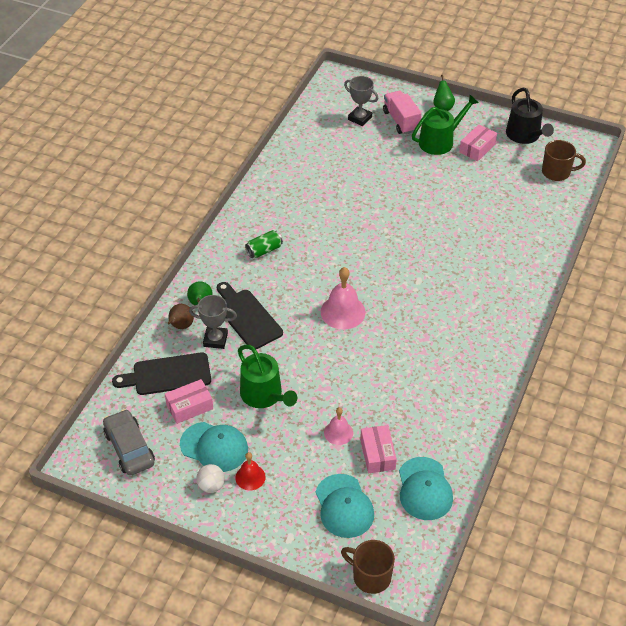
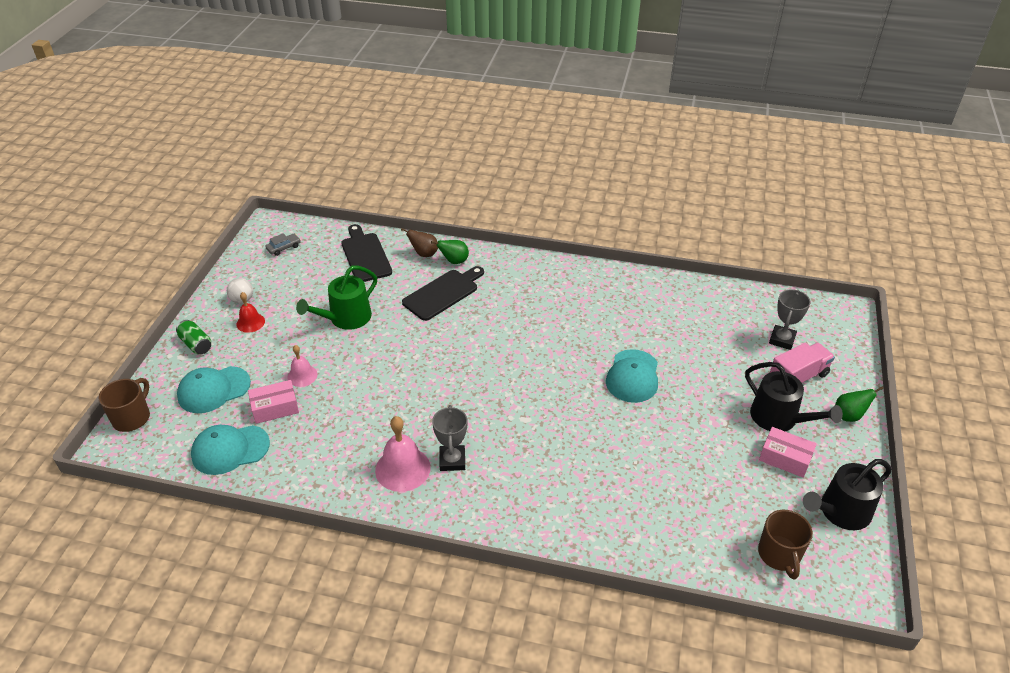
camera: 80 degrees right, 5 degrees down
(129, 448) = (284, 248): grey car -> grey car, size x0.54
(189, 406) = (330, 274): pink box -> none
(214, 447) = (285, 295): turquoise cap -> turquoise cap (633, 376)
(215, 340) = (411, 277): grey trophy -> grey trophy (452, 460)
(264, 250) = (536, 292): green can -> green can (196, 344)
(343, 312) = (463, 360): pink bell -> pink bell (402, 469)
(440, 141) = (779, 418): green watering can -> black watering can

